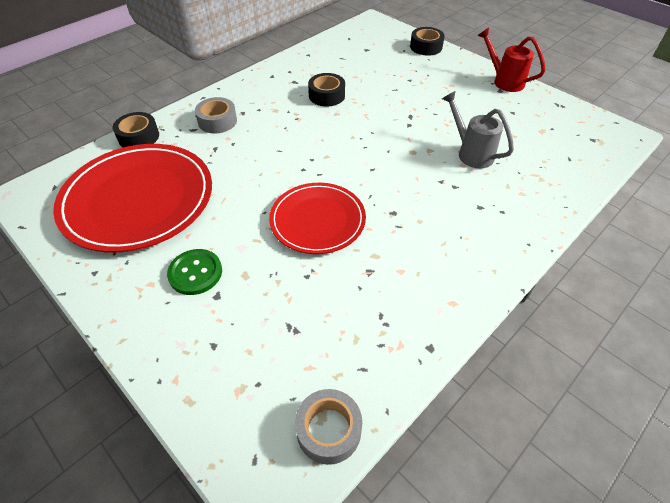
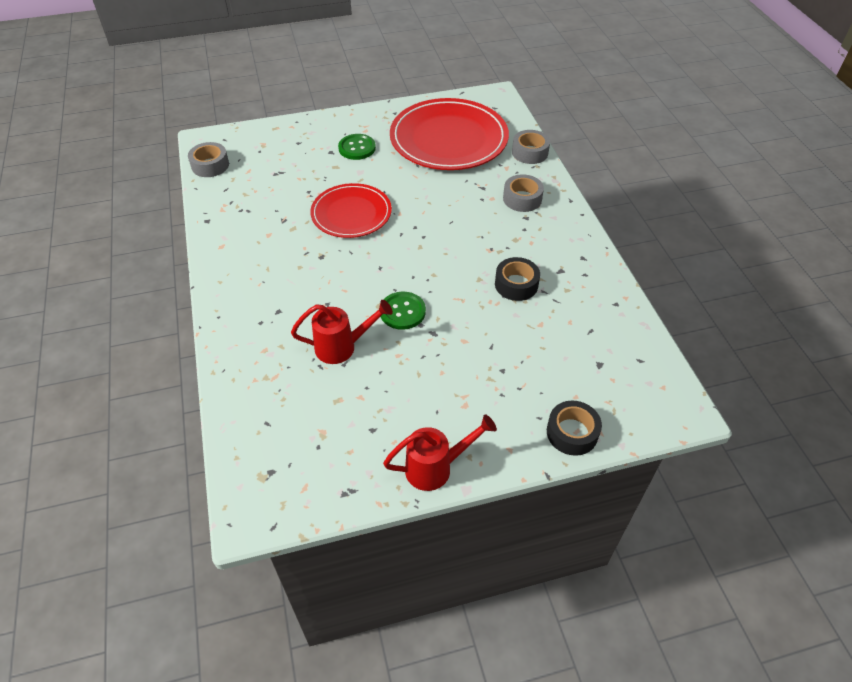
camera: 120 degrees right, 0 degrees up
(139, 137) = (530, 152): black tape -> grey tape
(406, 137) = (402, 312): none -> green button
(470, 152) = (342, 347): grey watering can -> red watering can

